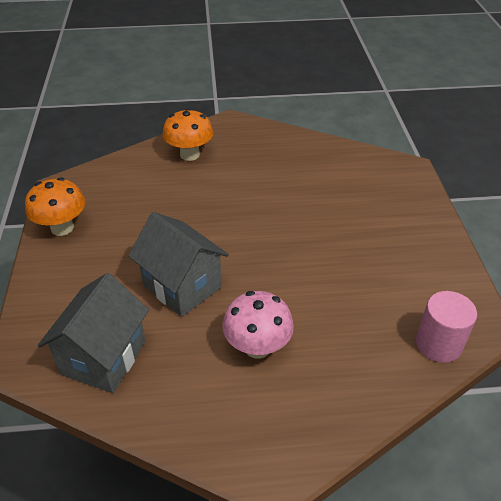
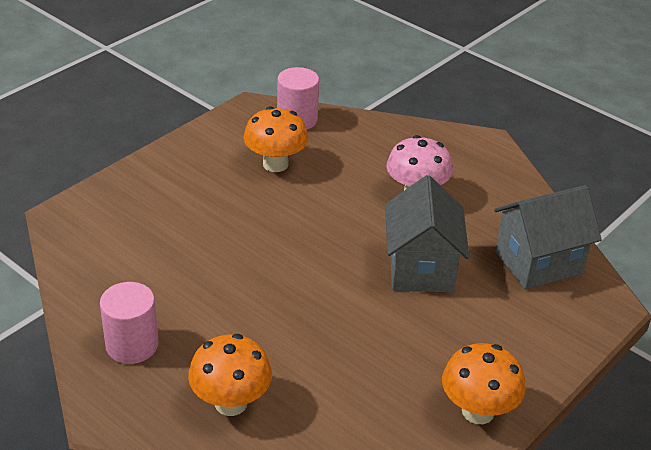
camera: 135 degrees left, 5 degrees down
(267, 145) = (132, 345): none -> pink cylinder
(380, 288) = (275, 164): none -> orange mushroom

